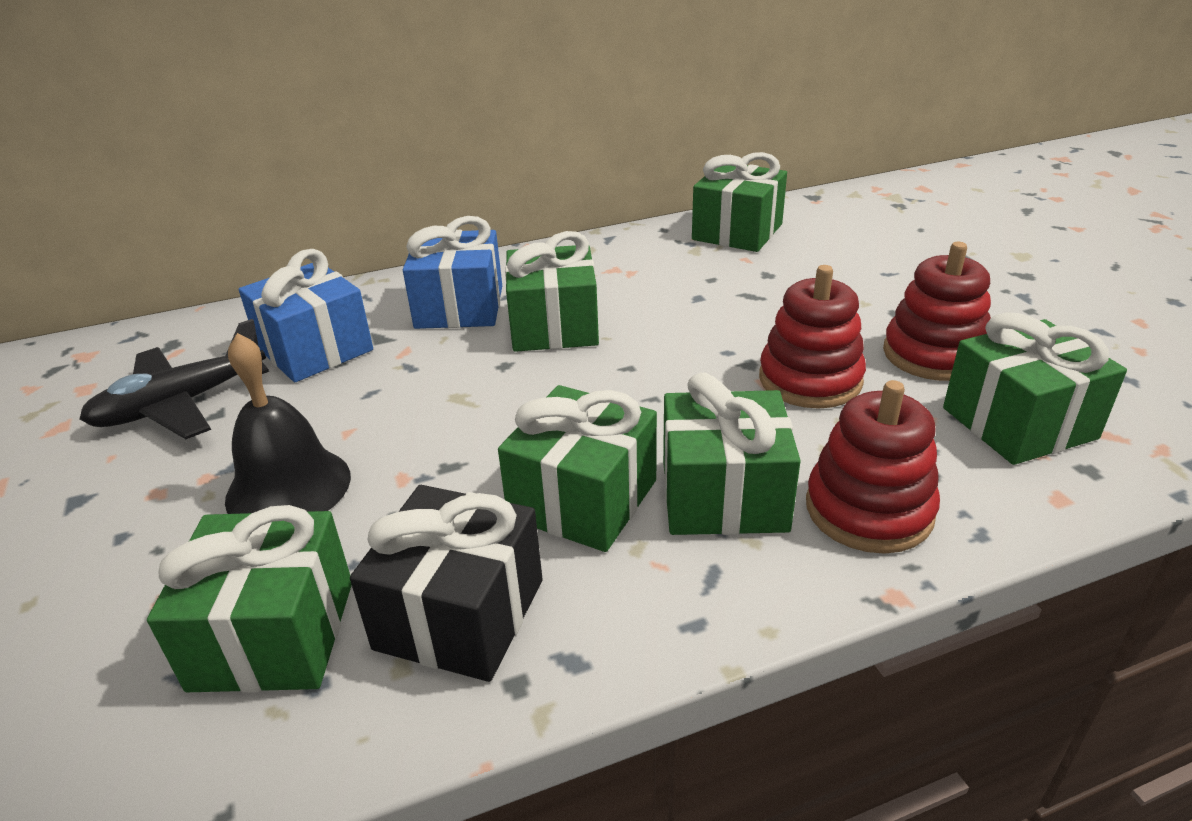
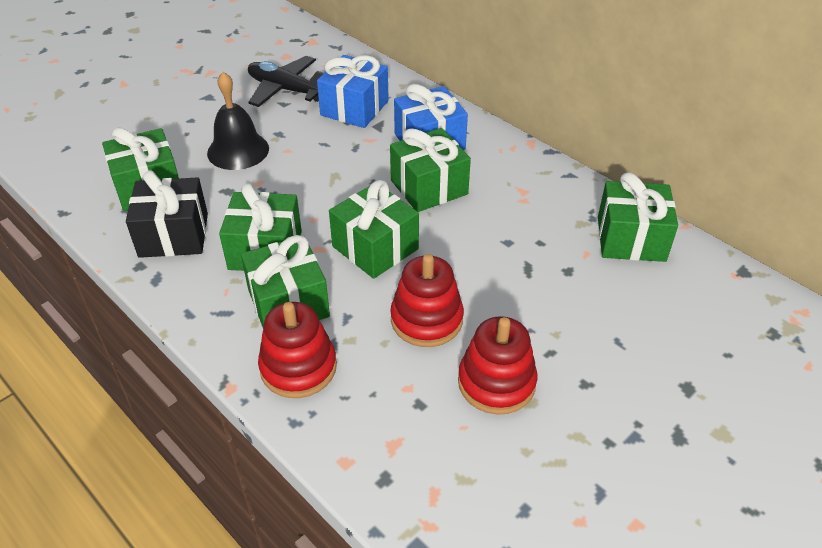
camera: 65 degrees right, 10 degrees up
(1018, 423) = (424, 437): green gift -> green gift (375, 247)

